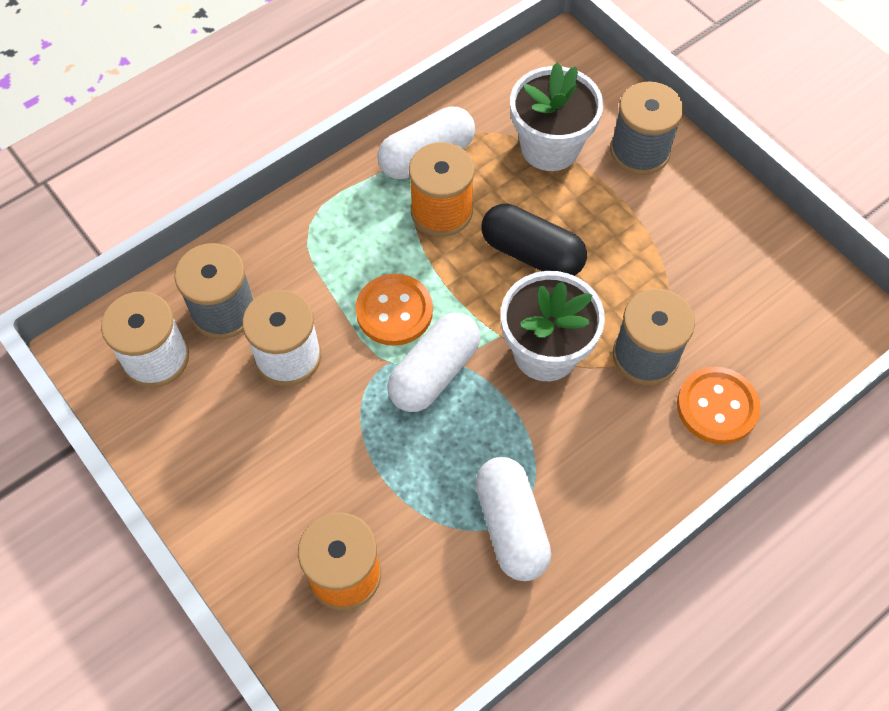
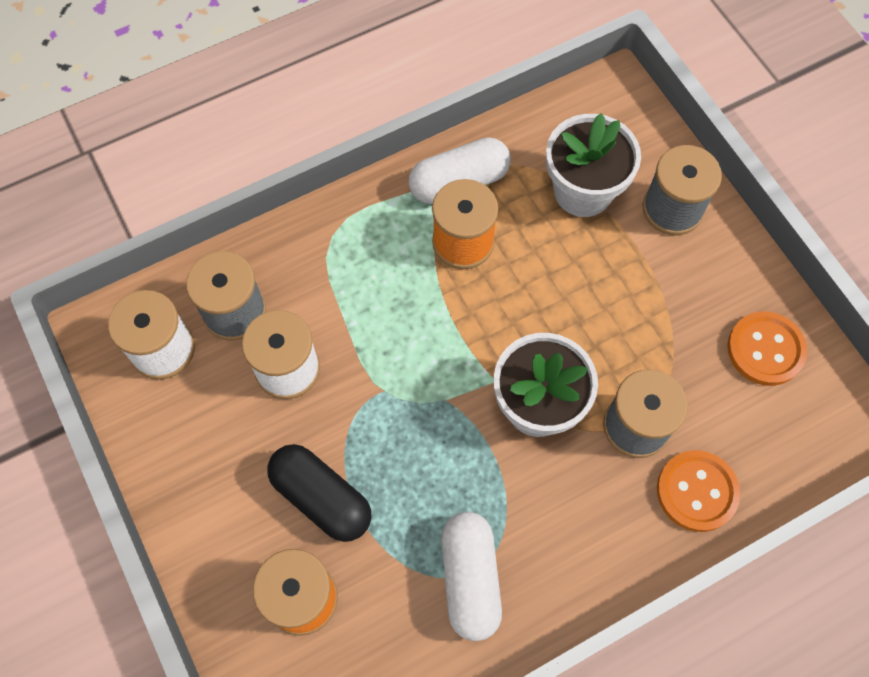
camera: 10 degrees right, 5 degrees up
(394, 311) = (398, 339): orange button -> orange button (765, 350)
(434, 372) = (425, 408): white capsule -> none
(532, 253) = (543, 300): black capsule -> black capsule (322, 498)

